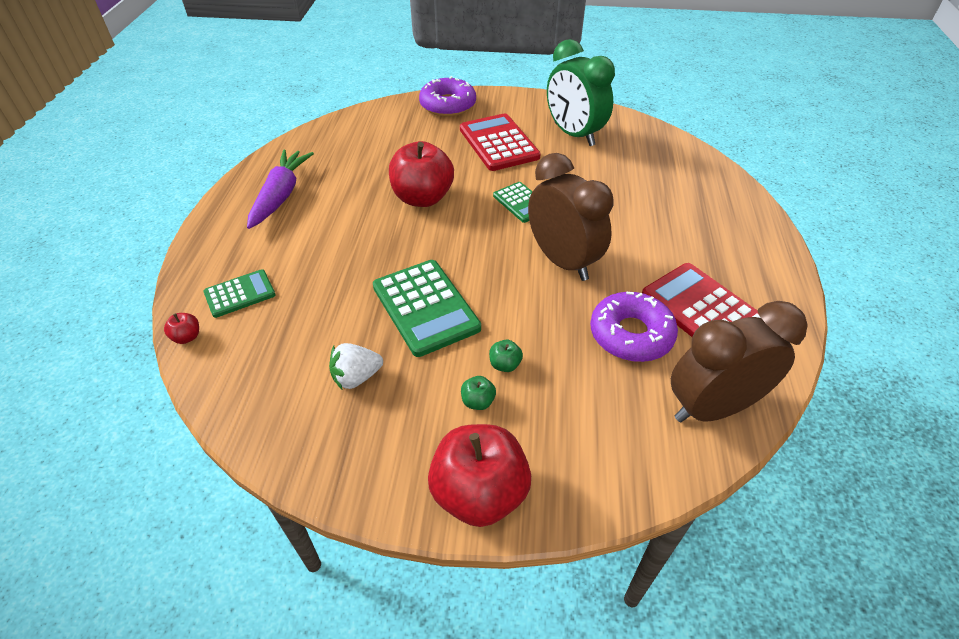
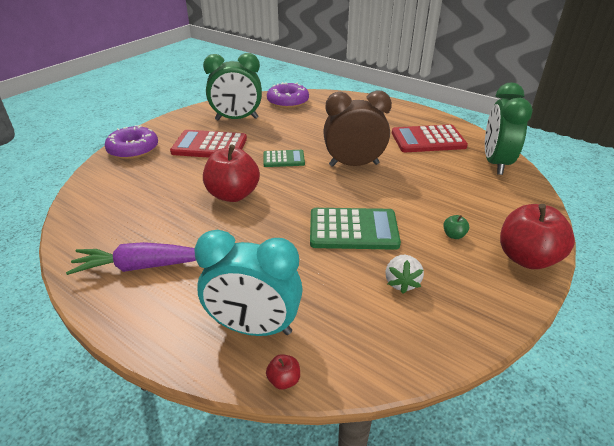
camera: 60 degrees left, 10 degrees down
(240, 294) = (254, 327): green calculator -> turquoise clock
(281, 195) = (139, 266): purple carrot -> purple carrot turned 45 degrees counterclockwise
(505, 364) = (428, 215): green apple -> none
(631, 334) = (431, 166): purple donut -> purple donut (288, 101)
(712, 407) = (495, 163): brown clock -> green clock

